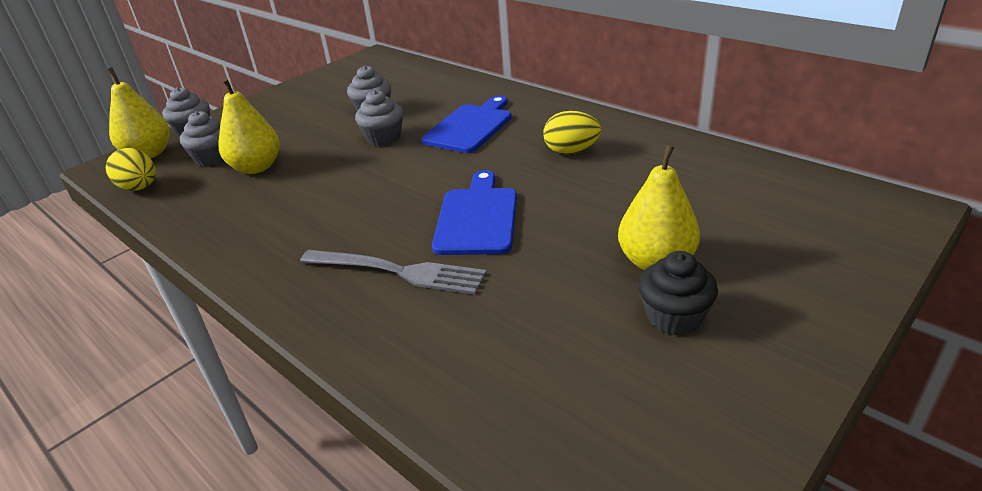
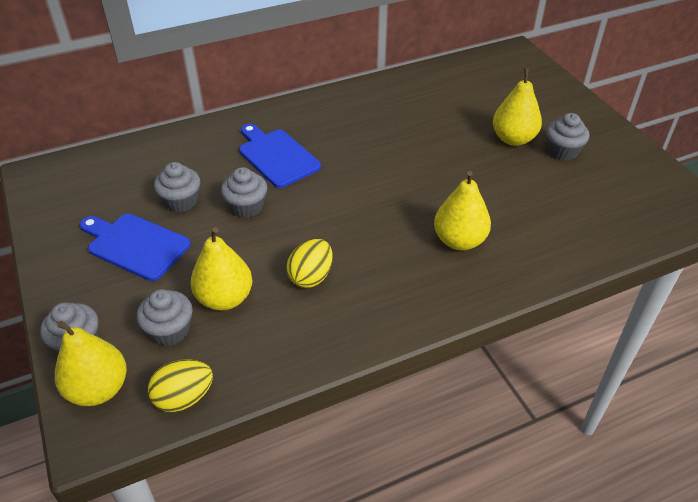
camera: 70 degrees left, 10 degrees up
(399, 271) = (459, 241): grey fork -> yellow pear
(477, 217) = (417, 189): blue cutting board -> blue cutting board (135, 245)
(571, 151) = (363, 124): yellow egg -> yellow egg (311, 277)
(674, 317) = (562, 151): black cupcake -> grey cupcake

